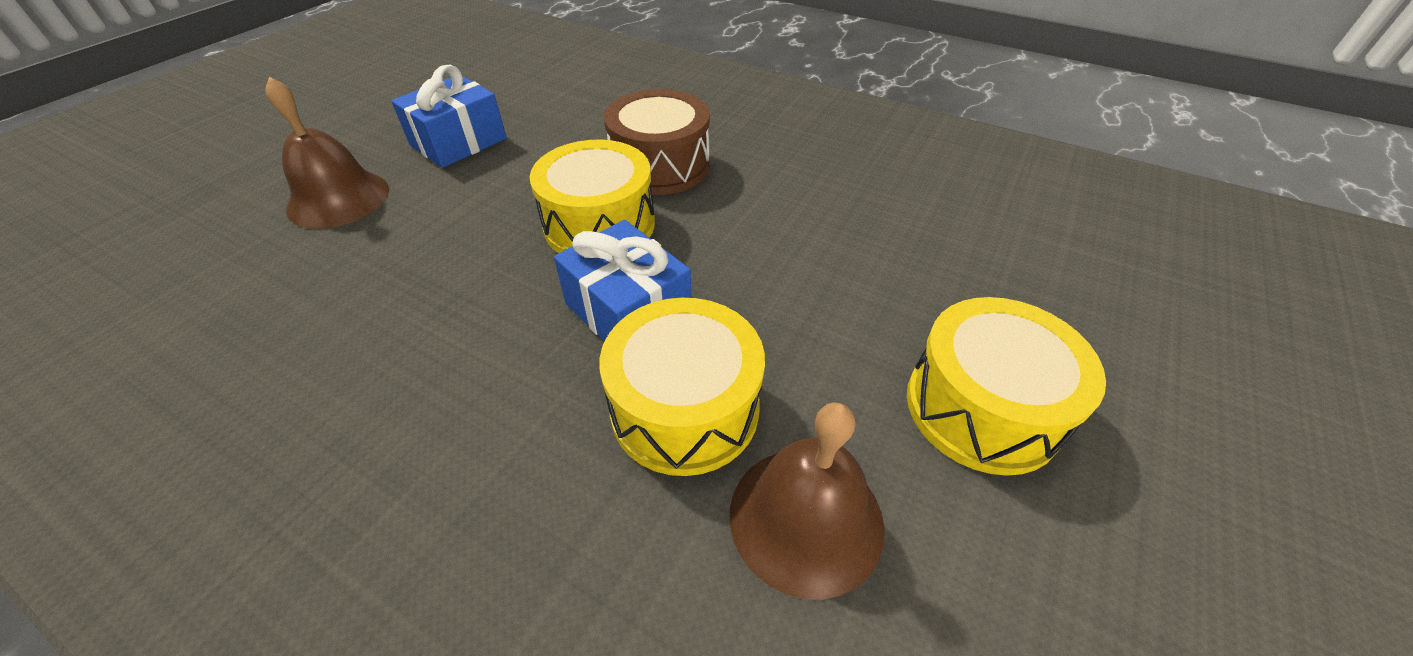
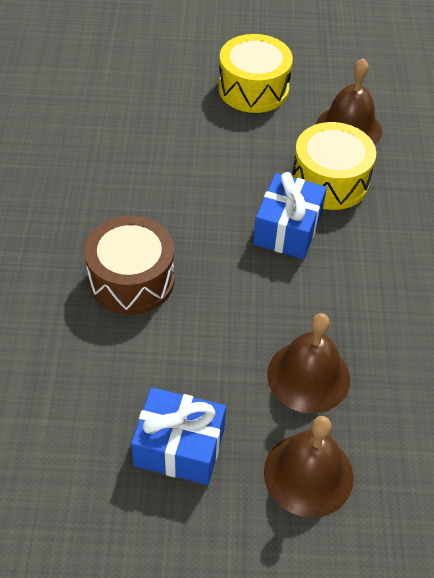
camera: 120 degrees left, 5 degrees up
(420, 239) = (308, 376): none -> brown bell
(599, 224) = (224, 281): yellow drum -> none

